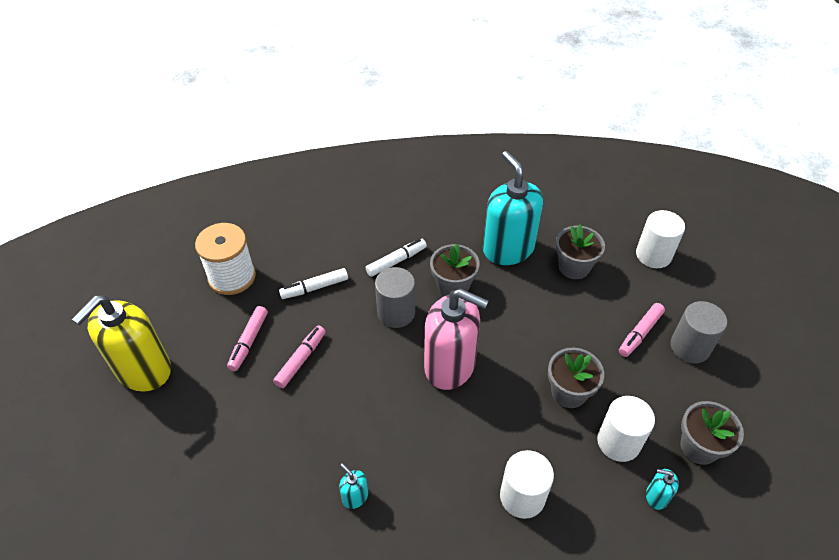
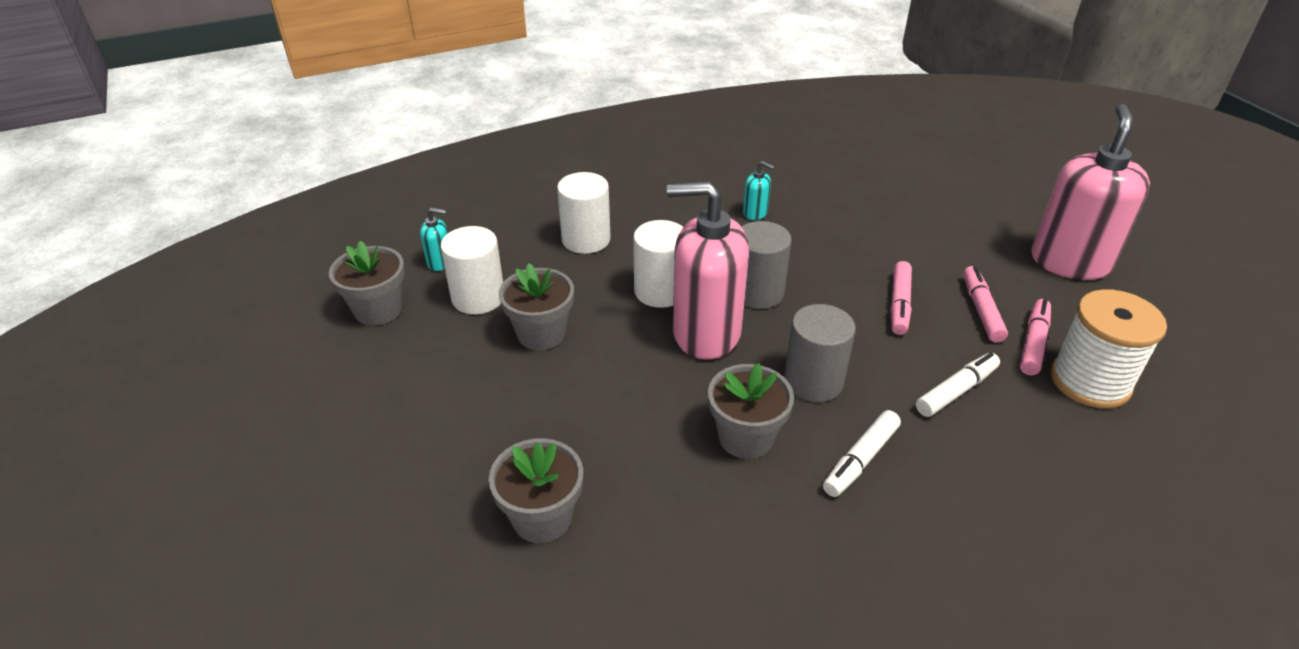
camera: 165 degrees right, 10 degrees down
(143, 370) = (1069, 262): yellow soap dispenser -> pink soap dispenser
(508, 249) = (673, 528): turquoise soap dispenser -> none
(640, 333) = (432, 425): pink marker -> pink marker (1033, 343)
(653, 255) = (380, 580): white cylinder -> white cylinder (660, 291)
(690, 347) = (355, 421): grey cylinder -> grey cylinder (757, 292)

